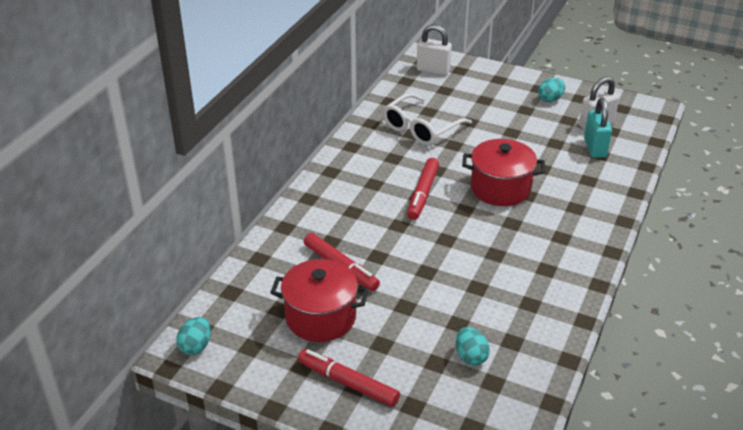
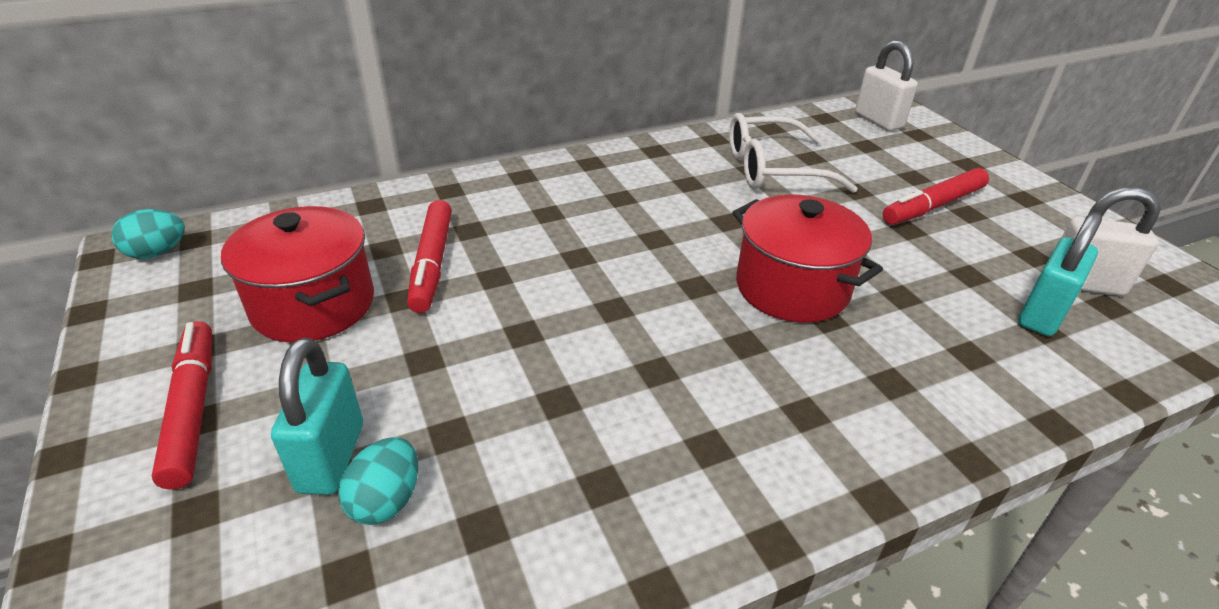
camera: 40 degrees right, 0 degrees up
(423, 193) = (667, 238): red marker -> red marker (934, 206)
(430, 359) = (331, 457): none -> turquoise padlock
(550, 99) = (1031, 217): turquoise egg -> none

